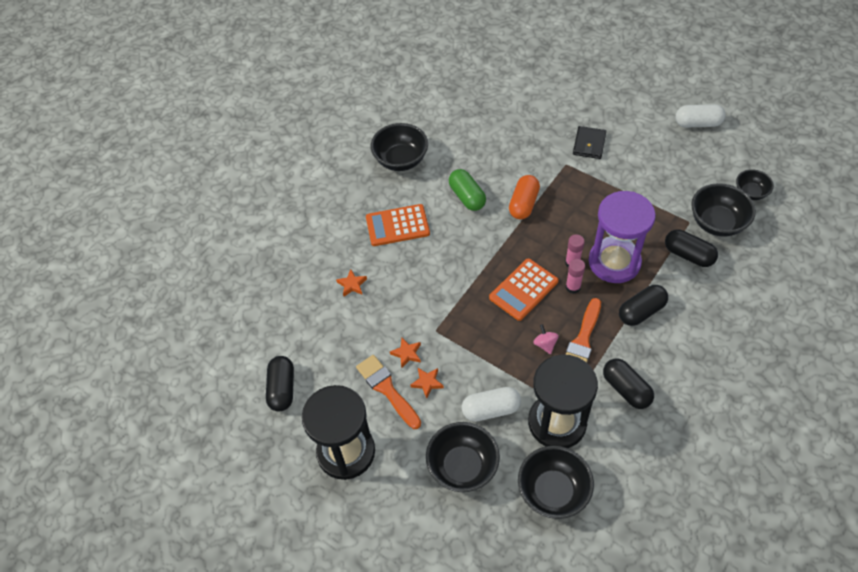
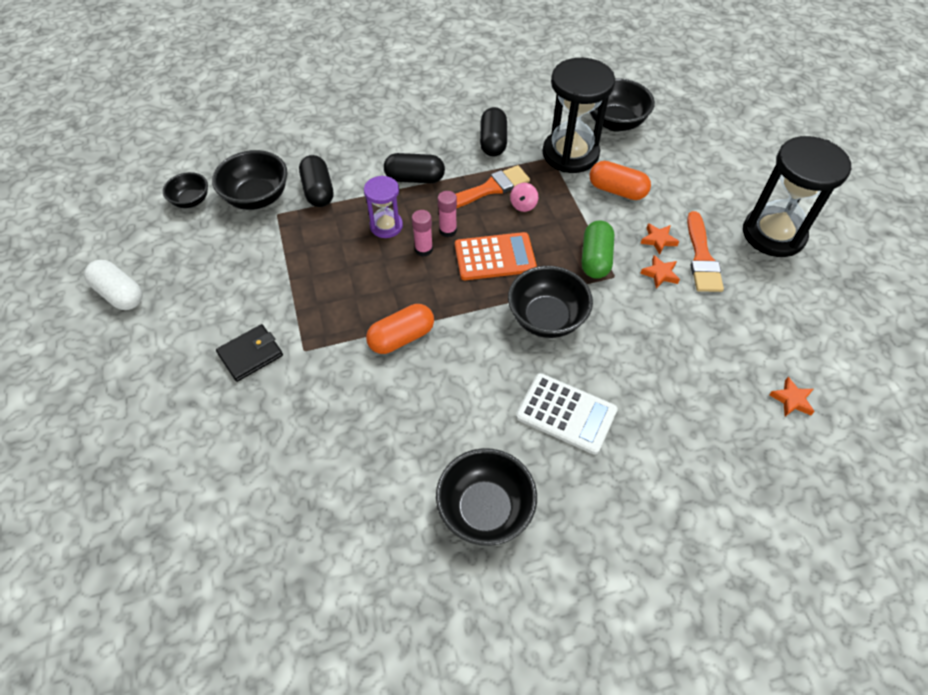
camera: 145 degrees left, 0 degrees up
(282, 389) = (814, 320): black capsule -> none
(352, 285) = (673, 378): orange star -> orange star (792, 400)
(397, 226) = (566, 413): orange calculator -> white calculator
(462, 467) = (674, 170): black bowl -> black bowl (546, 318)
(467, 197) = (452, 391): green capsule -> green capsule (595, 259)
(491, 409) = (617, 190): white capsule -> orange capsule
(614, 262) = (386, 226): purple hourglass -> purple hourglass, size x0.54

